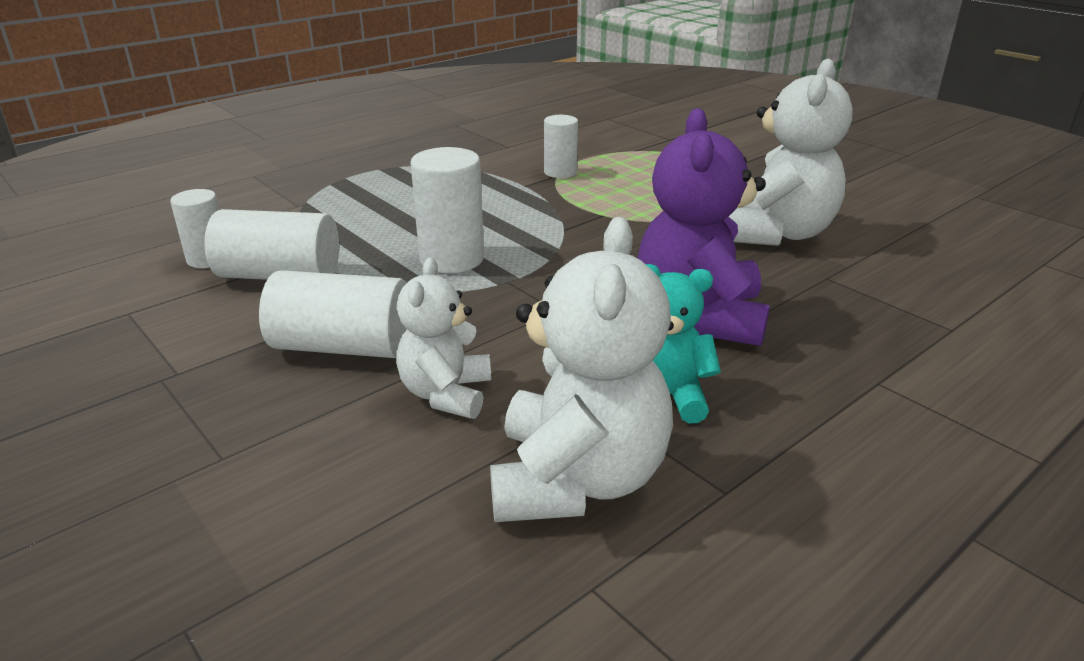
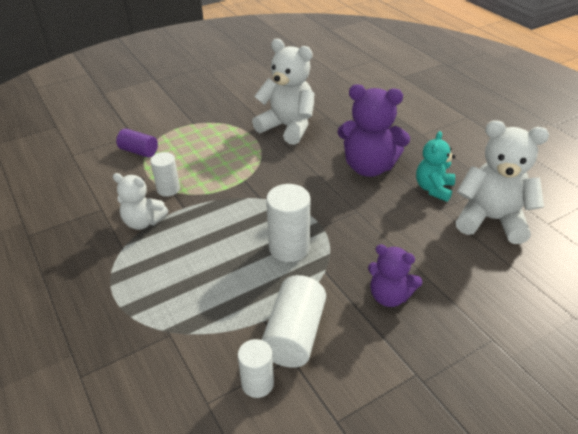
camera: 80 degrees left, 10 degrees up
(343, 347) = (389, 296): white cylinder -> purple teddy bear
(446, 394) = (434, 255): white teddy bear -> white teddy bear (143, 222)
(635, 147) = (139, 151): none -> purple cylinder

